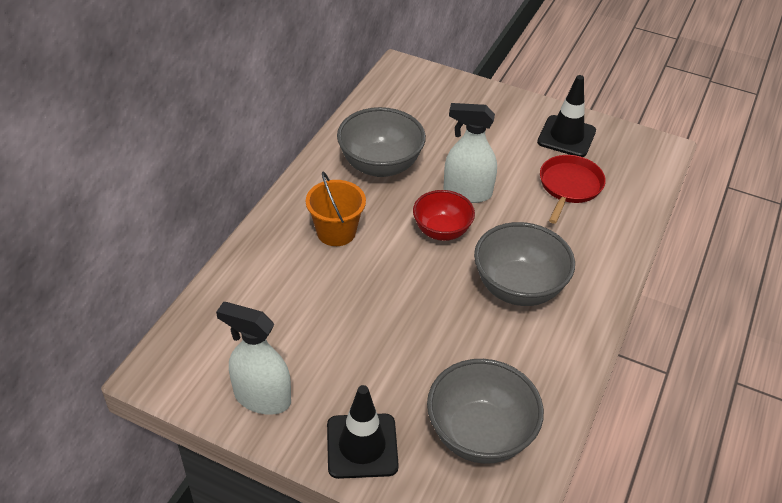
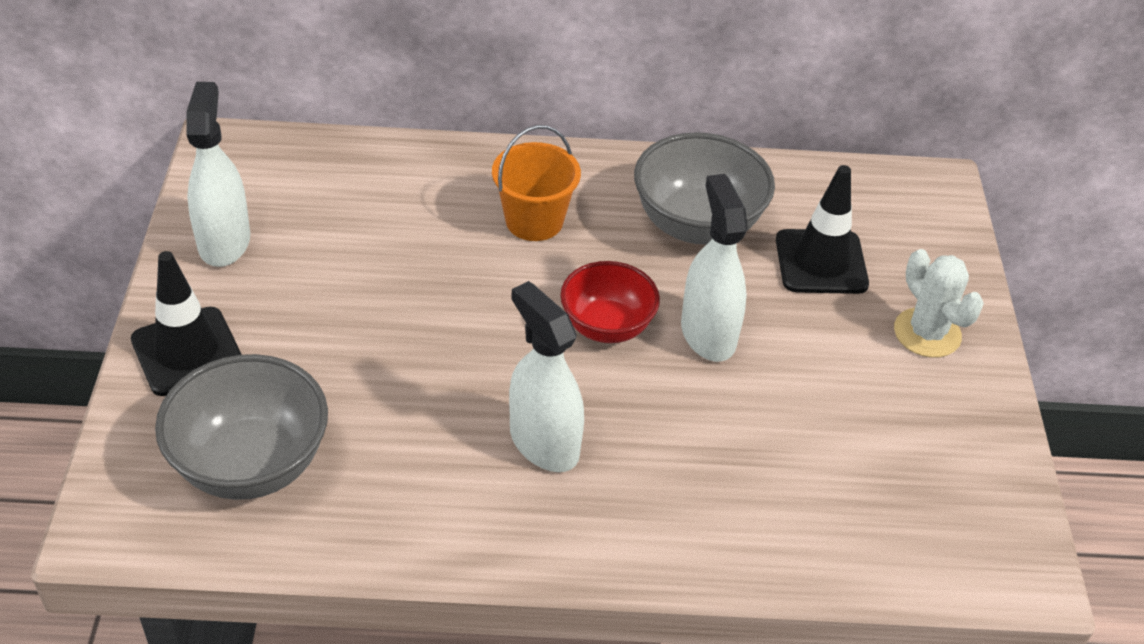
camera: 65 degrees right, 0 degrees up
(504, 115) = (927, 333): none -> white cactus
(518, 288) = (544, 443): grey bowl -> white spray bottle
(566, 136) = (940, 426): black traffic cone -> black traffic cone (821, 262)
(569, 186) = (816, 457): red pan -> none

